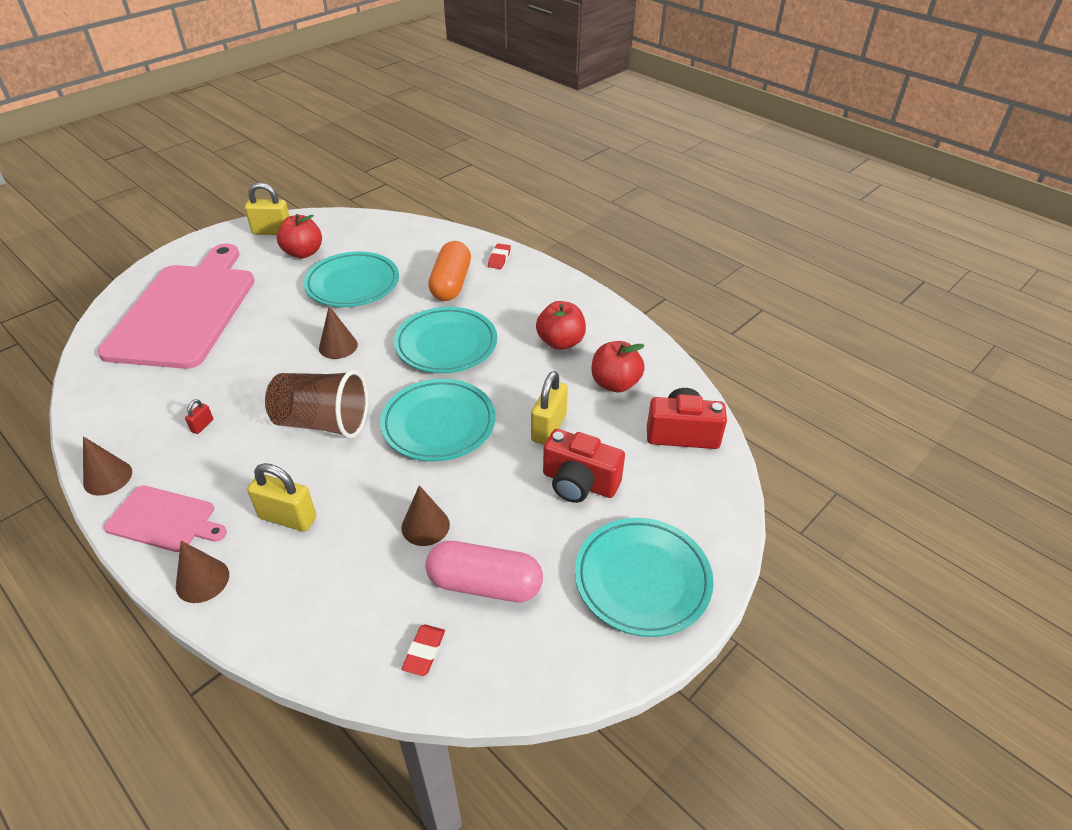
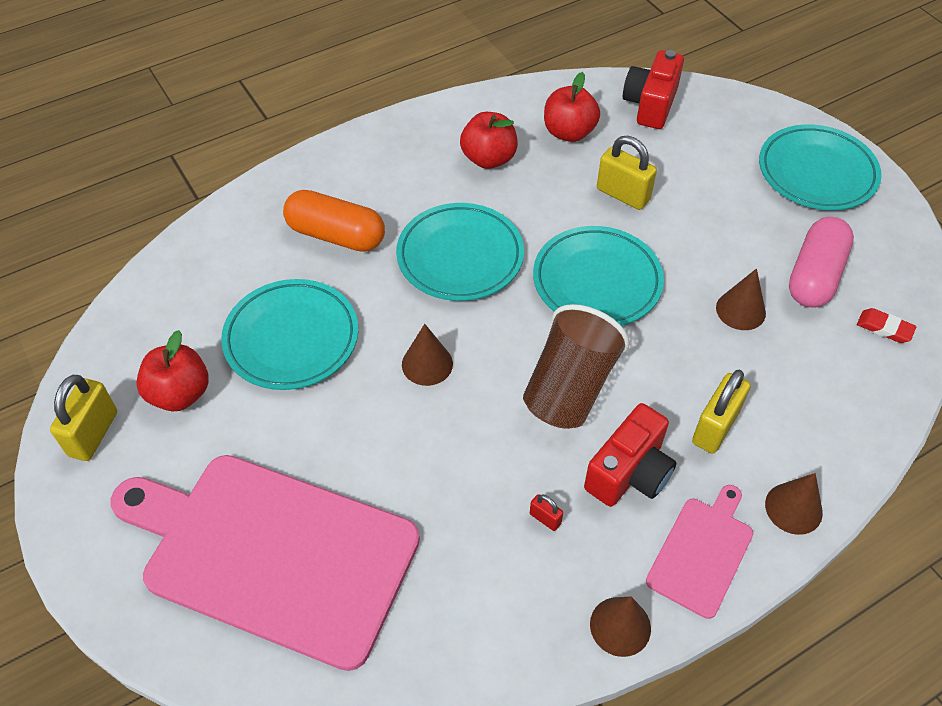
camera: 75 degrees left, 10 degrees up
(499, 259) = (301, 181): red eraser -> none
(579, 483) = (702, 188): red camera -> red camera (629, 473)

